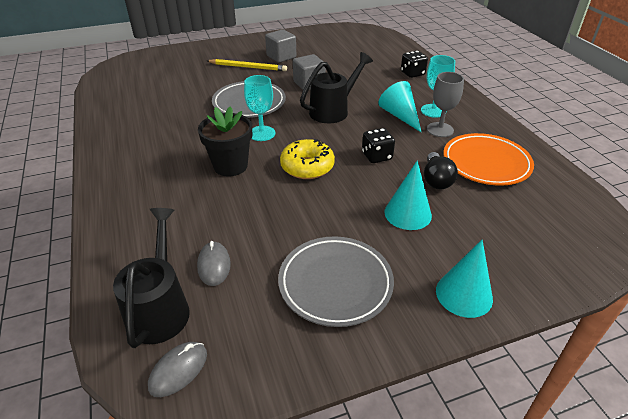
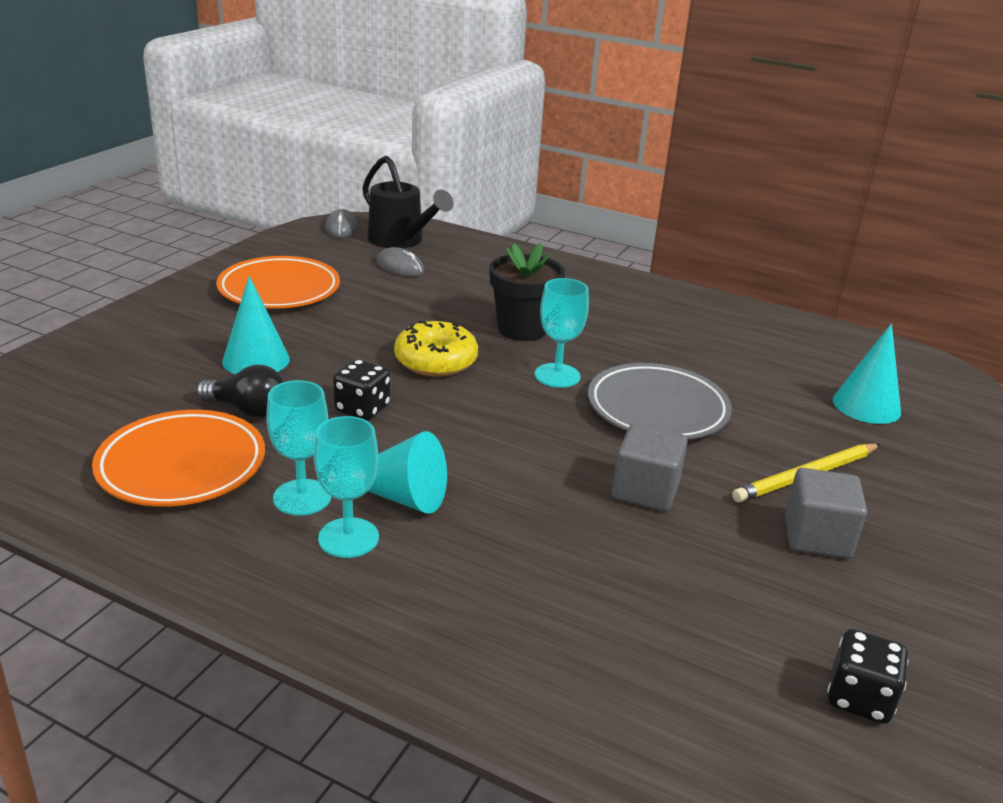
camera: 135 degrees right, 10 degrees down
(333, 110) = (521, 454): black watering can -> none
(335, 283) = (279, 289): grey plate -> orange plate
(412, 73) = (496, 640): black dice -> black dice (859, 698)
(436, 180) = (247, 410): black light bulb -> black light bulb turned 150 degrees clockwise
(440, 130) = (302, 497): grey goblet -> turquoise goblet
(464, 294) = (147, 320): turquoise cone -> turquoise cone (866, 405)

